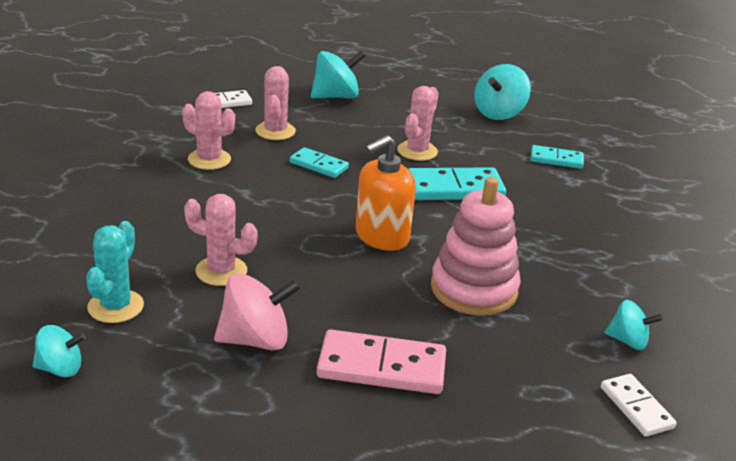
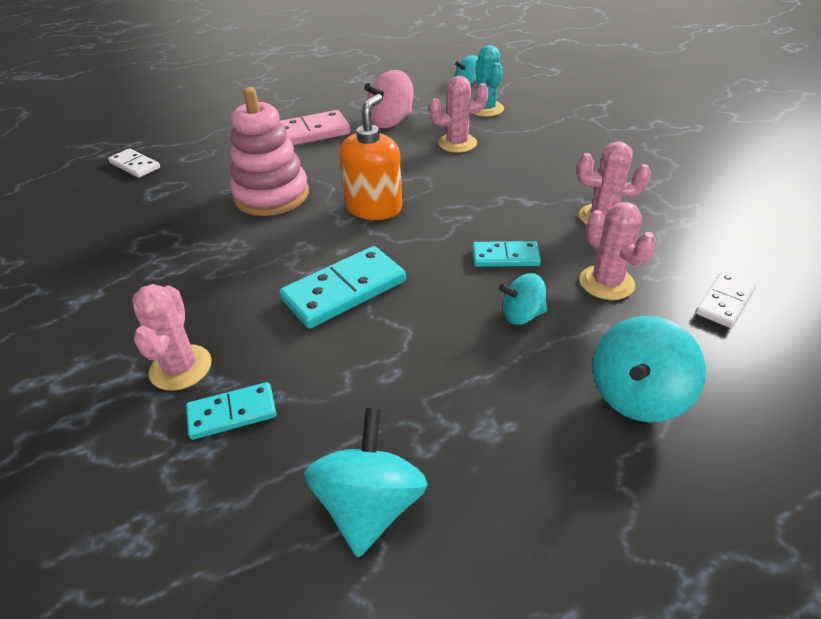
camera: 155 degrees right, 10 degrees up
(417, 151) = (427, 331): pink cactus -> pink cactus (181, 368)
(628, 341) = (137, 202): turquoise spinning top -> turquoise spinning top (522, 315)

